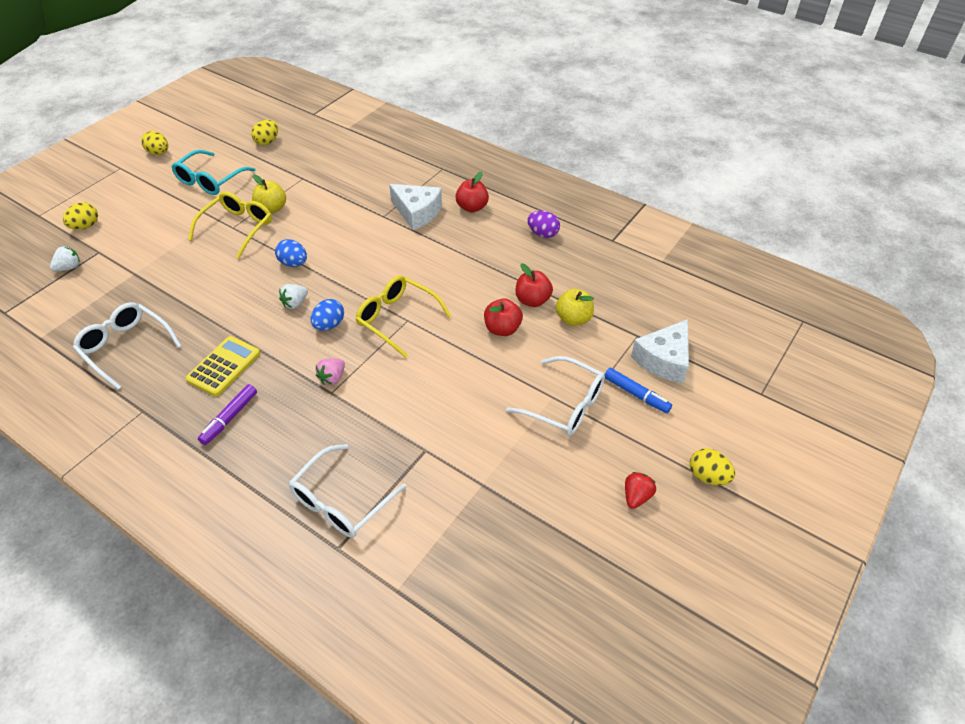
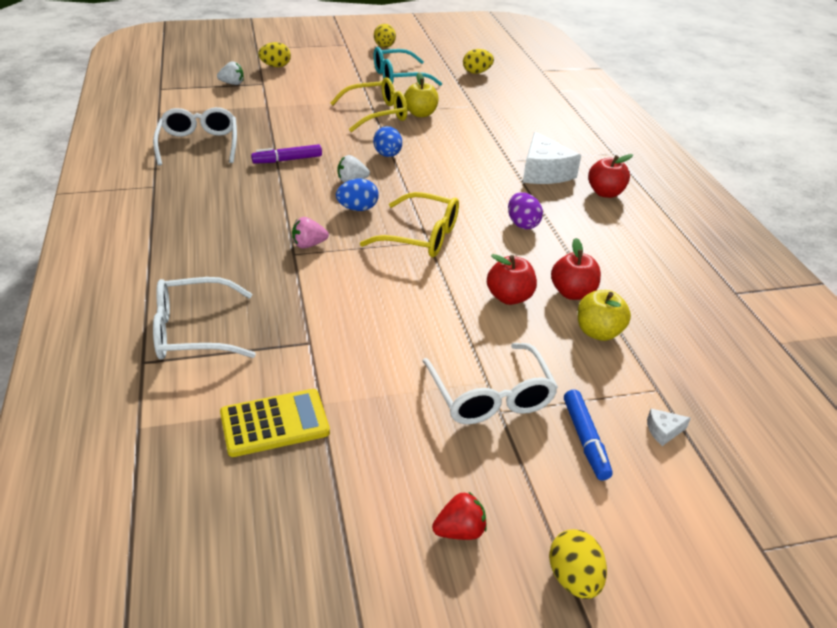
camera: 40 degrees right, 10 degrees down
(224, 366) = (243, 191): yellow calculator -> yellow calculator (274, 423)
(229, 418) = (199, 225): purple marker -> purple marker (287, 160)
(398, 319) = (420, 236): yellow glasses -> yellow glasses turned 120 degrees clockwise
(543, 234) = (656, 248): purple egg -> purple egg (522, 224)
(664, 360) = (663, 431): white cheese -> white cheese, size x0.42

